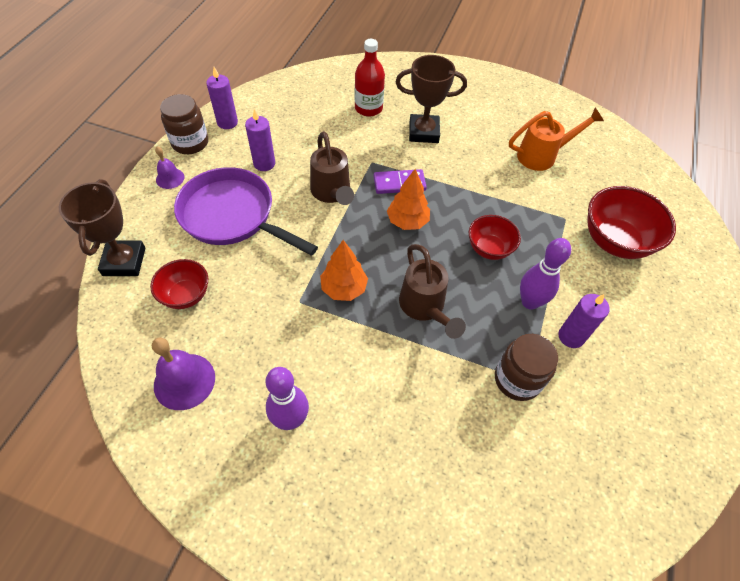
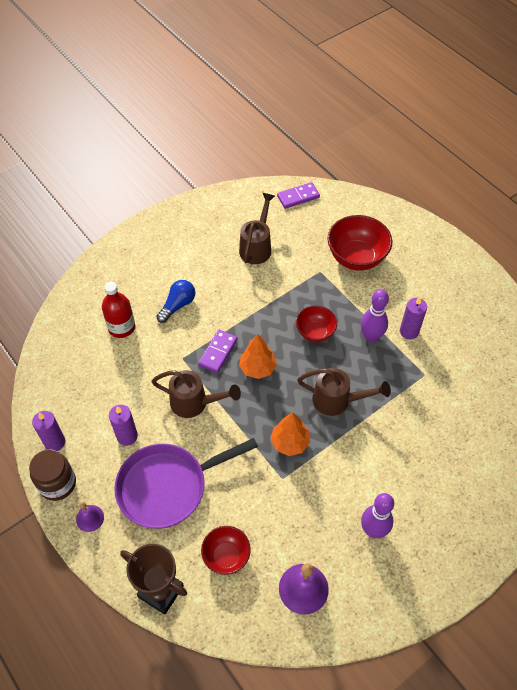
camera: 55 degrees left, 0 degrees up
(423, 132) = (178, 305): brown trophy -> blue light bulb
(517, 379) = (420, 380): brown jar -> none
(542, 156) = (257, 247): orange watering can -> brown watering can
(634, 158) = (298, 197): none -> purple domino

